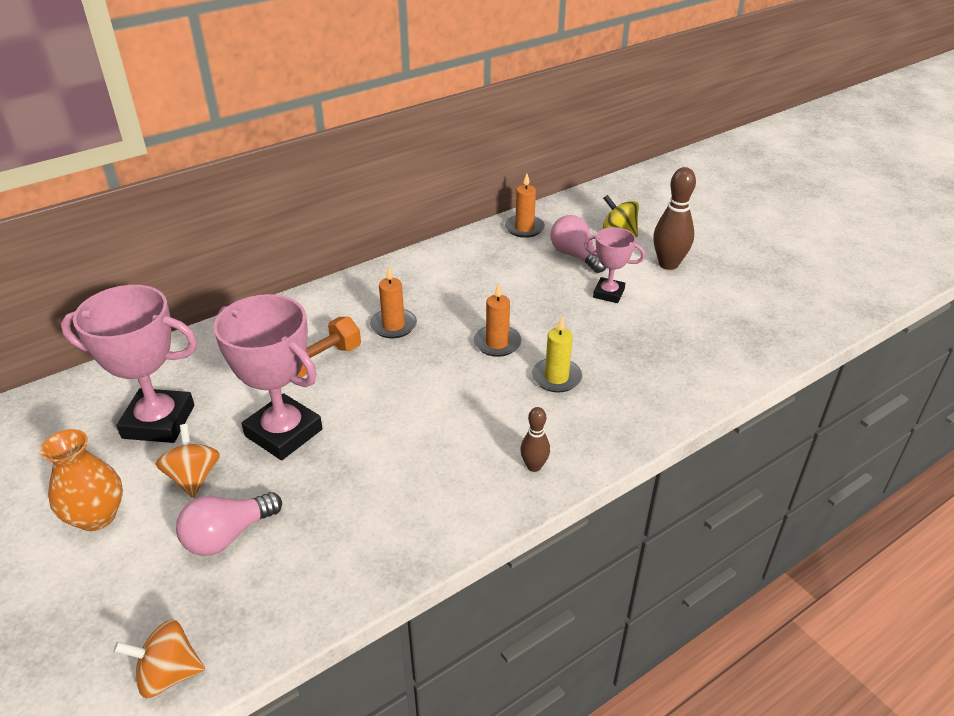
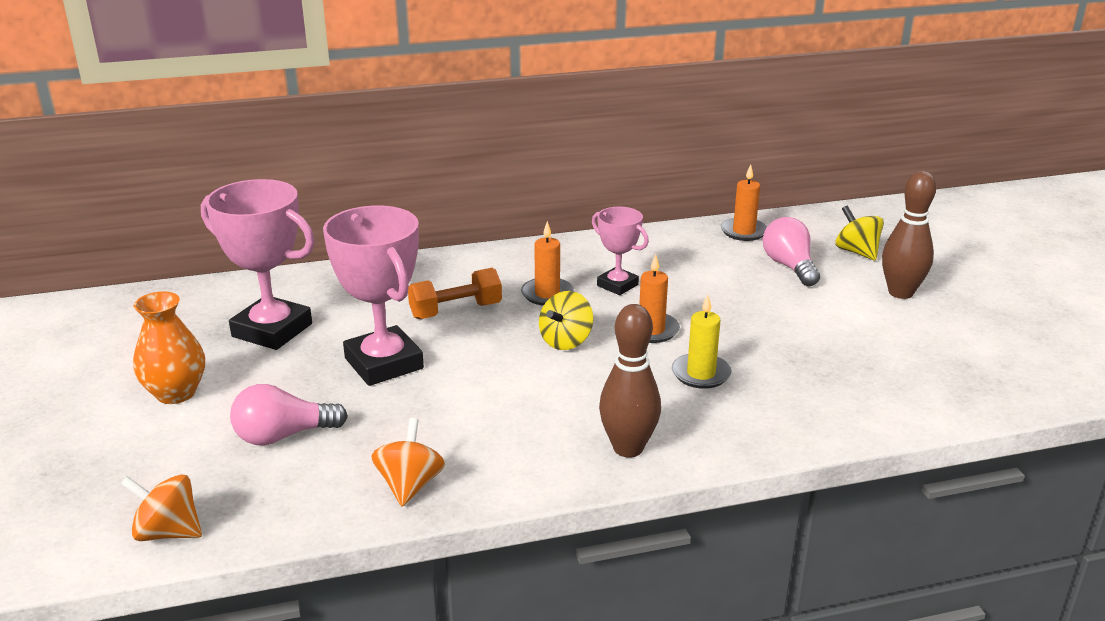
camera: 20 degrees right, 10 degrees down
(193, 477) = (278, 381): orange spinning top -> orange spinning top (410, 485)
(432, 371) = (566, 341): none -> yellow spinning top
(534, 466) = (628, 448): brown bowling pin -> brown bowling pin, size x1.77
(608, 293) = (809, 308): pink trophy -> pink trophy (617, 285)

